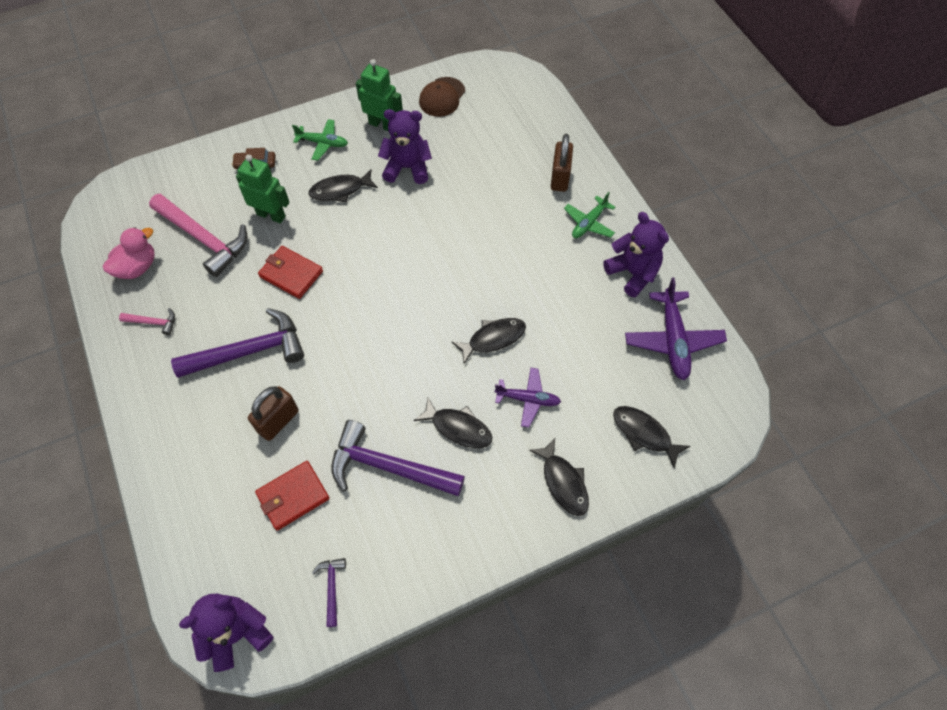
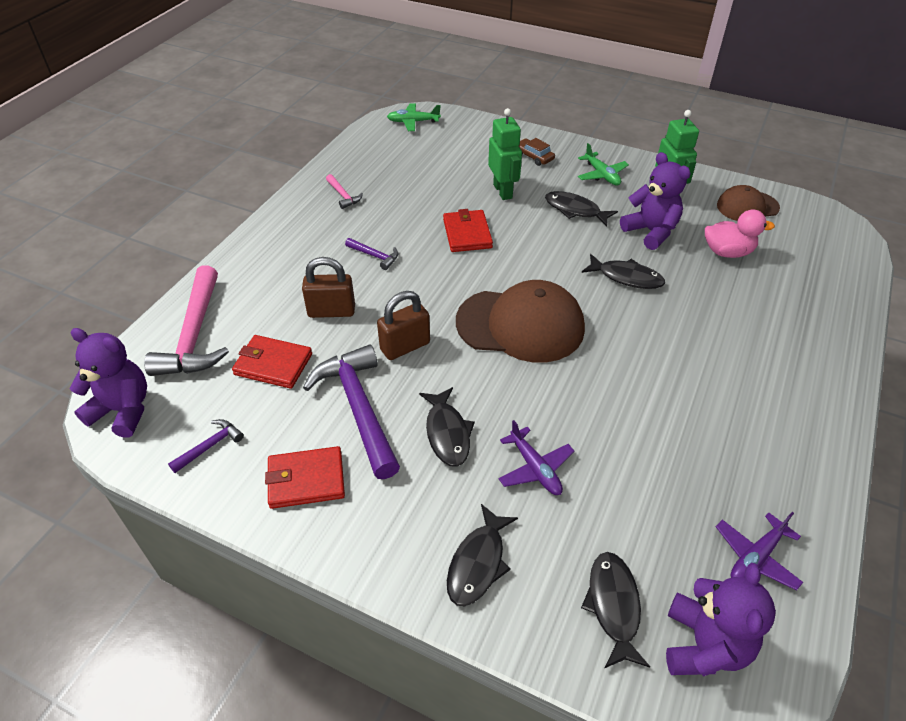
camera: 50 degrees right, 15 degrees down
(137, 267) = (378, 161): pink duck -> pink duck (727, 252)
(204, 239) = (439, 174): pink hammer -> pink hammer (195, 335)
(250, 351) = (375, 256): purple hammer -> purple hammer, size x0.45
(411, 313) = (521, 325): none -> brown cap
(418, 541) = (306, 480): none -> red wallet
(493, 339) = (565, 398): black fish -> black fish (626, 277)
(560, 178) = (795, 333): brown padlock -> brown padlock (405, 346)
(588, 223) = (782, 387): green plane -> green plane (413, 122)
(632, 273) = (781, 463): purple teddy bear -> purple teddy bear (704, 645)
(673, 340) = (756, 557): purple plane -> purple plane, size x0.63

